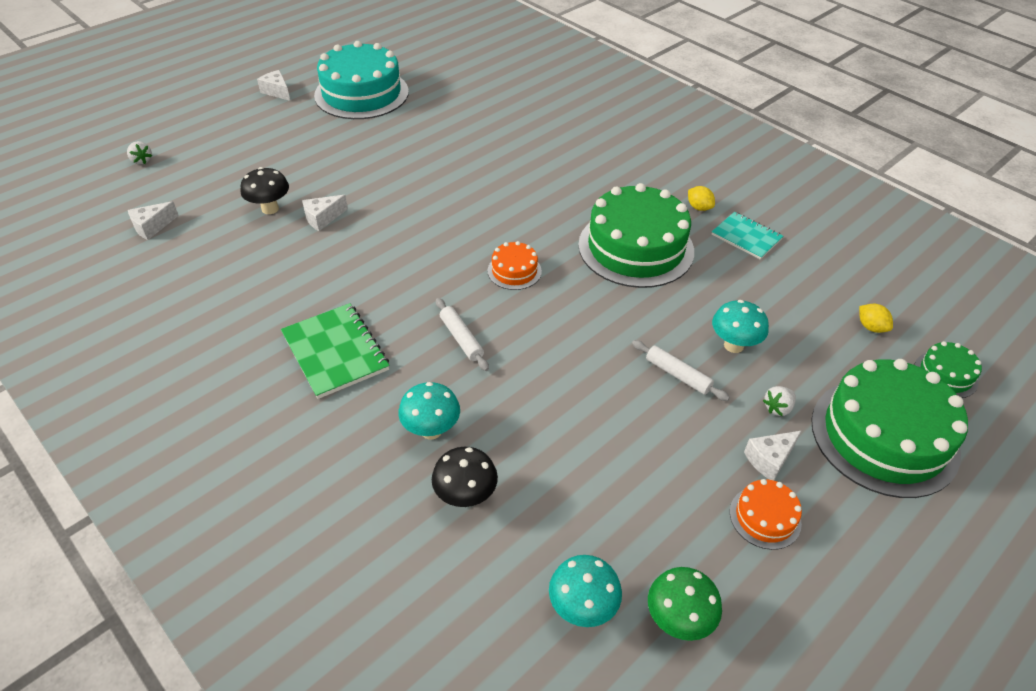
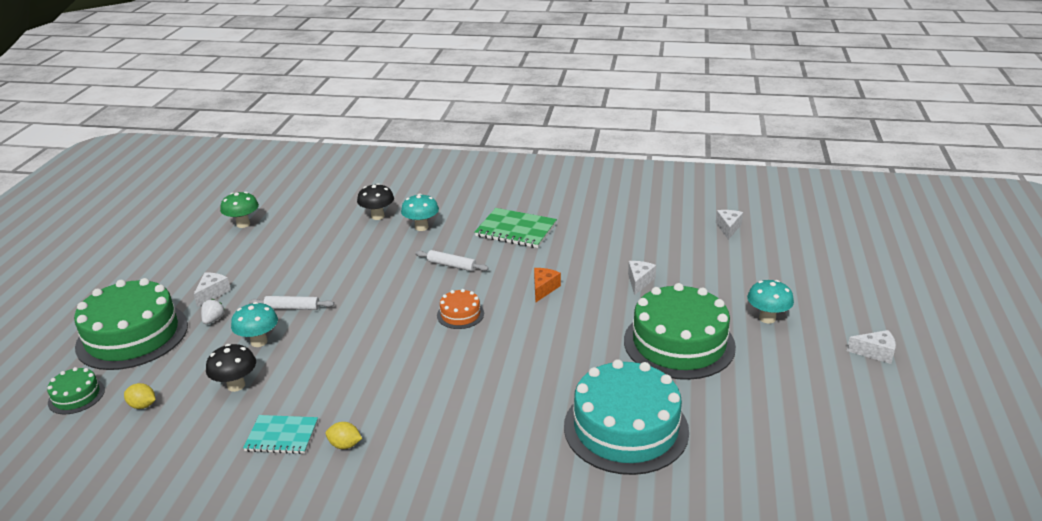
camera: 145 degrees right, 15 degrees down
(142, 161) = (826, 253): white strawberry -> none
(270, 209) = (683, 270): black mushroom -> black mushroom (236, 385)
(361, 93) = (808, 394): turquoise cake -> turquoise cake (626, 428)
(410, 257) = (543, 289): none -> orange cheese
(582, 608) = (291, 211): turquoise mushroom -> turquoise mushroom (767, 318)
(636, 248) = (380, 376): green cake -> green cake (679, 343)
(765, 517) = (208, 270): orange cake -> none

